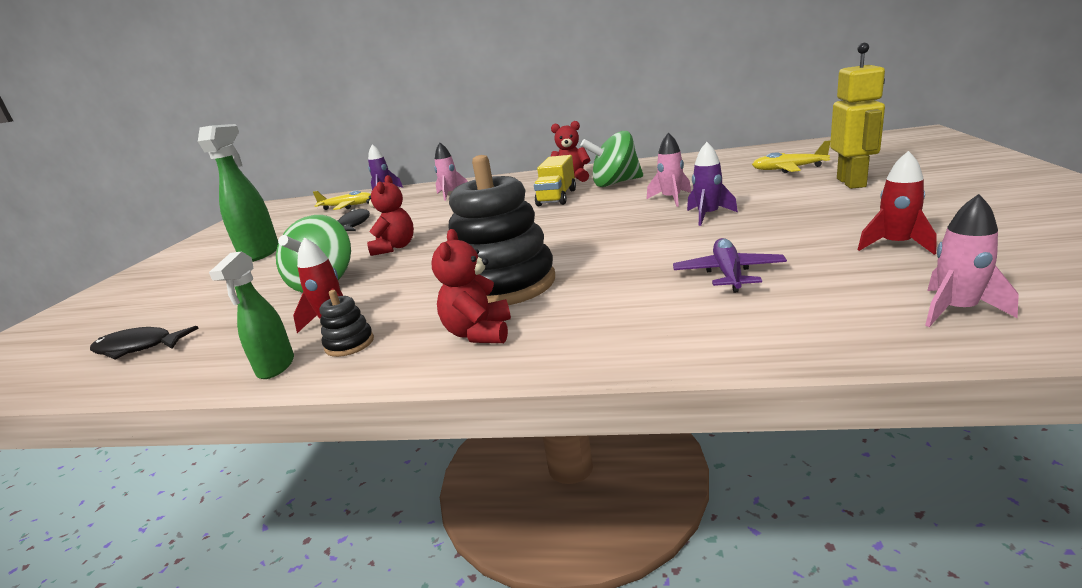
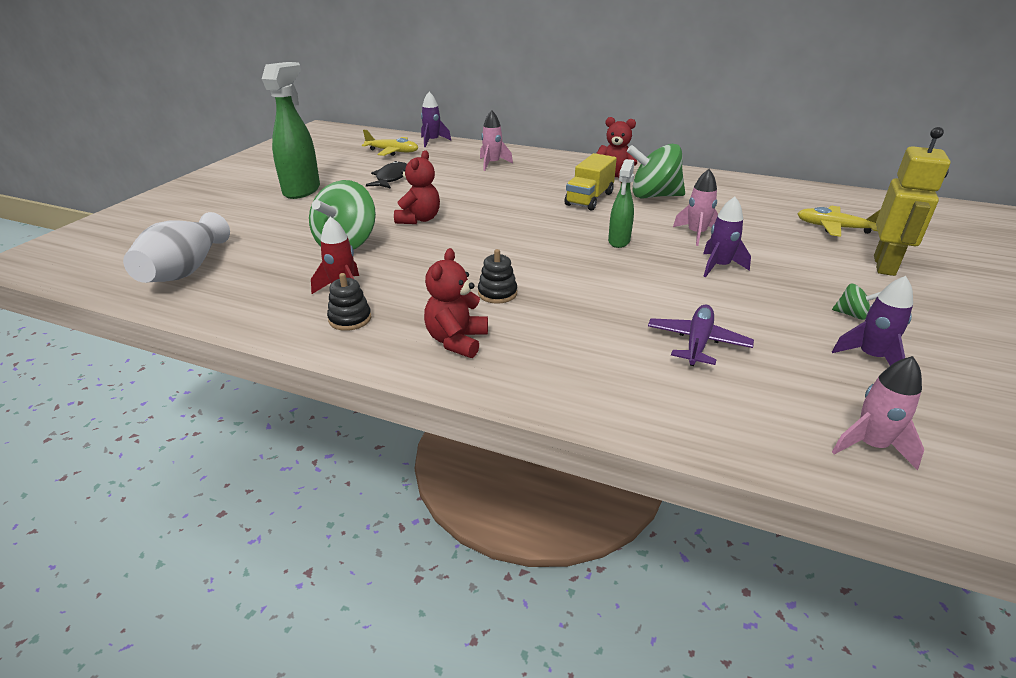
camera: 10 degrees right, 10 degrees up
(138, 348) = (185, 270): black fish -> white vase
(276, 367) = (287, 325): green spray bottle -> green spray bottle (619, 241)
(504, 284) = (497, 293): black stacking toy -> black stacking toy, size x0.41
(852, 220) = (851, 315): none -> green spinning top
(895, 245) = (870, 357): red rocket -> purple rocket

